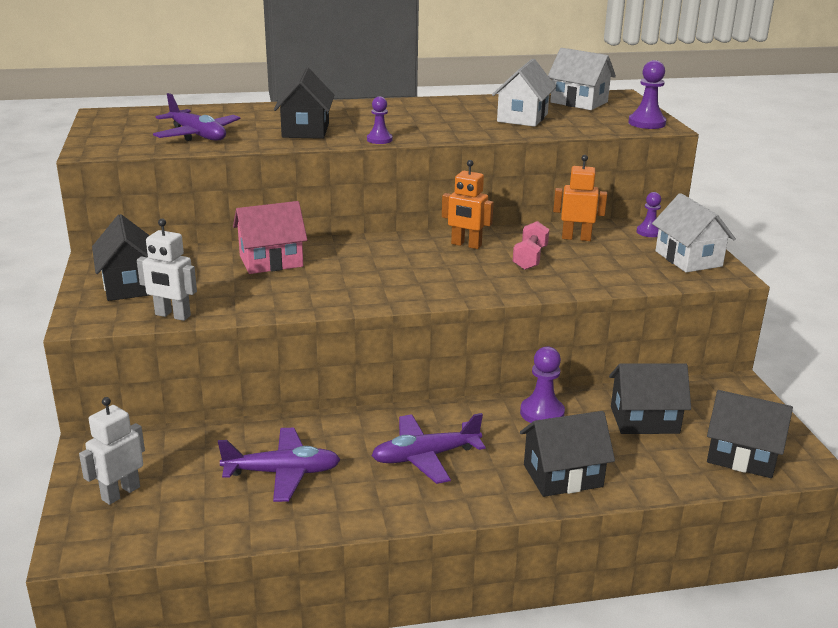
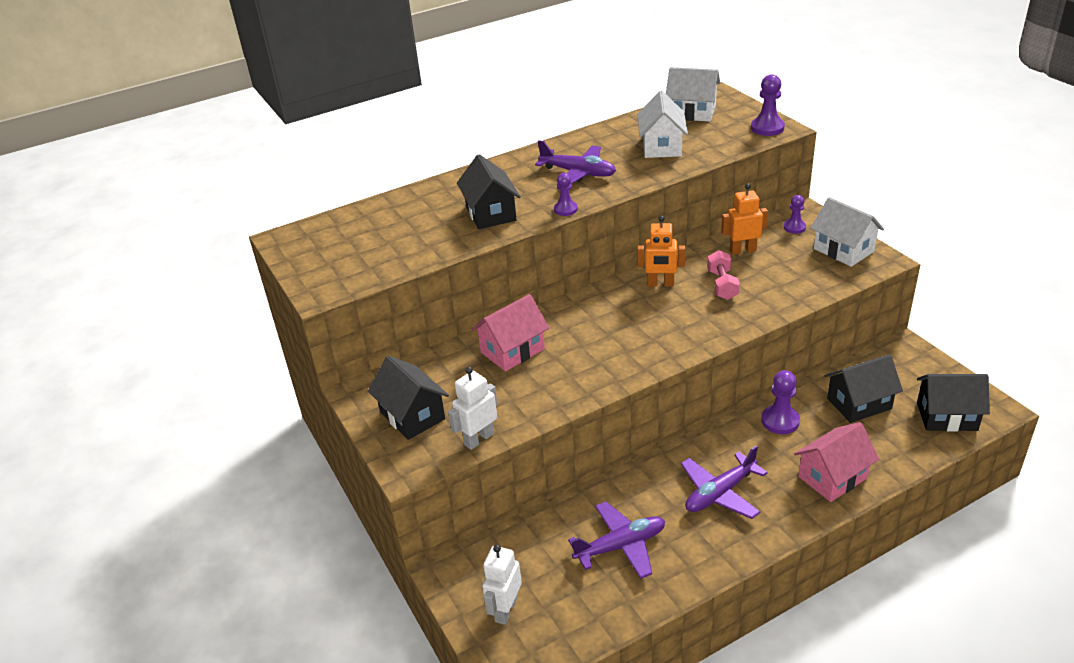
camera: 15 degrees left, 10 degrees up
(172, 315) = (478, 439): white robot -> white robot turned 135 degrees clockwise
(197, 135) = (399, 246): purple plane -> purple plane (578, 173)
(563, 476) = (832, 477): black house -> pink house

